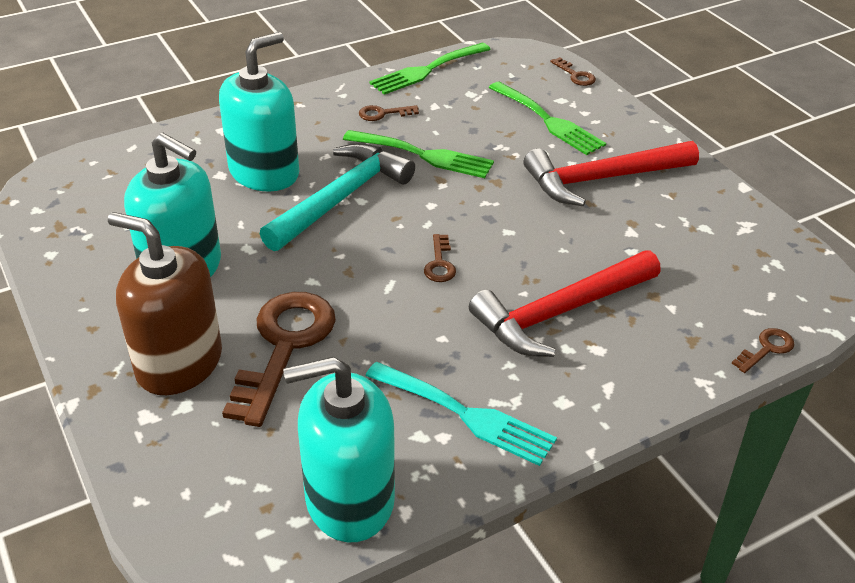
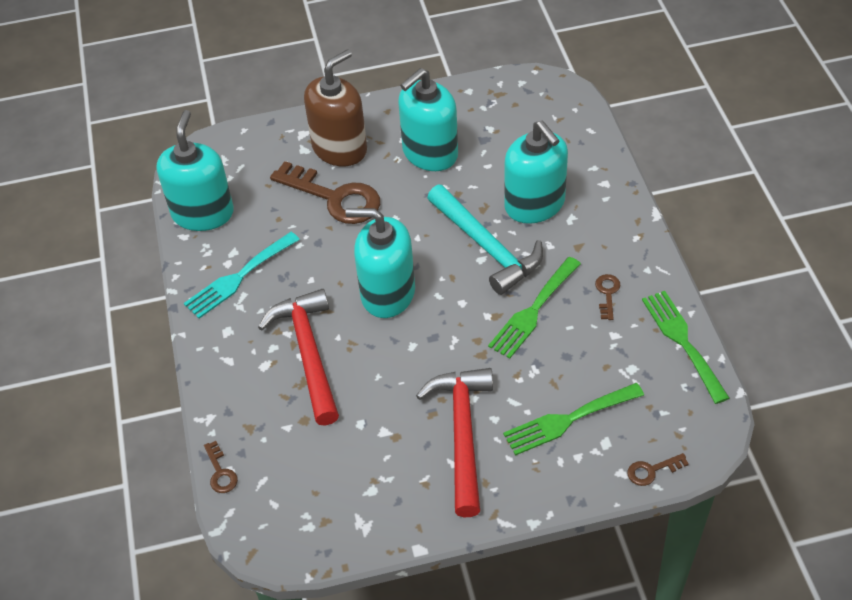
camera: 110 degrees right, 10 degrees up
(439, 263) = (387, 293): brown key -> turquoise soap dispenser

